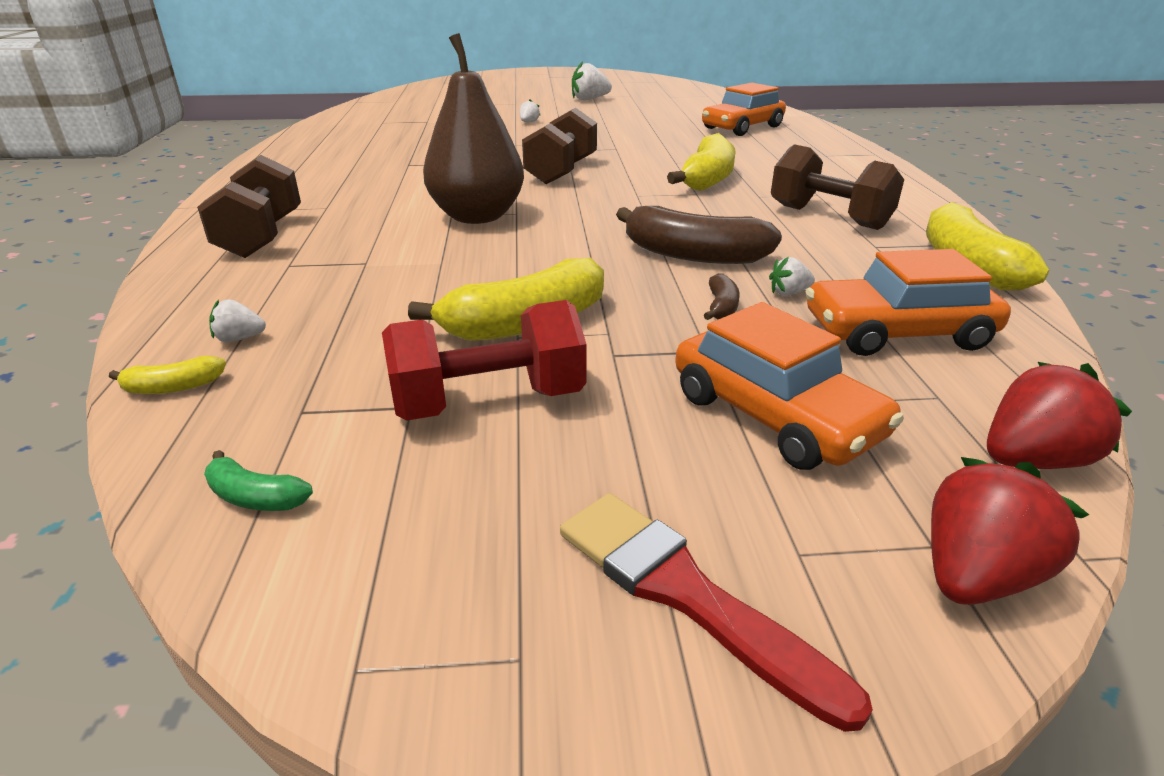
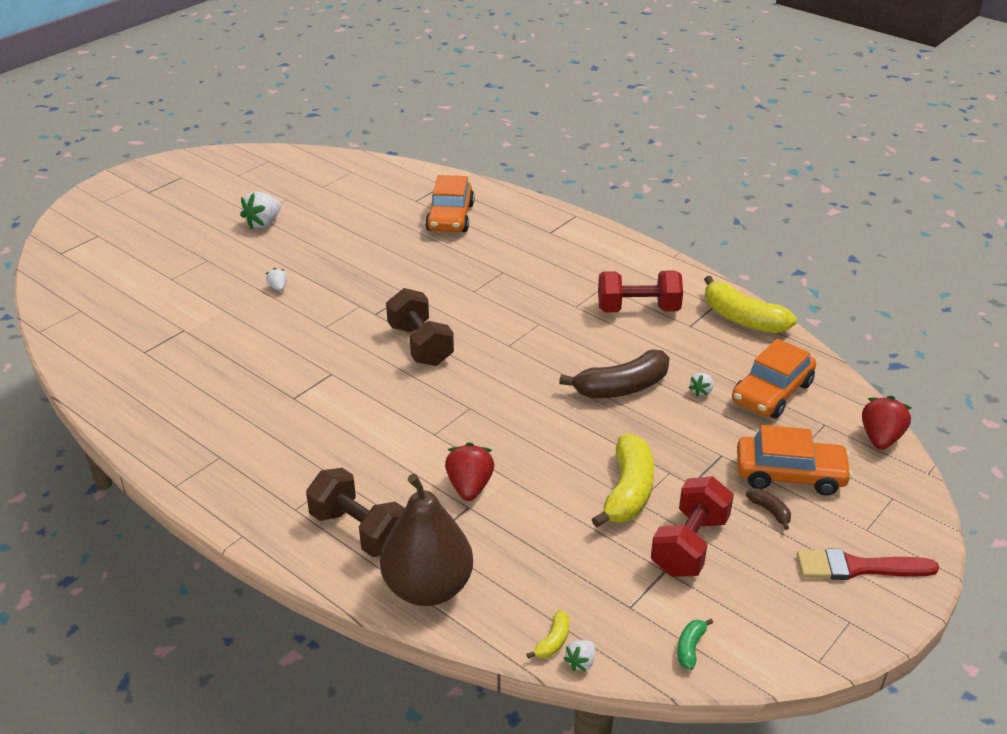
camera: 45 degrees left, 5 degrees up
(239, 339) = (520, 598): white strawberry -> white strawberry (581, 662)
(255, 497) = (690, 648): green banana -> green banana turned 135 degrees clockwise
(477, 216) = (454, 426): brown pear -> brown pear (428, 588)
(707, 178) = (522, 302): yellow banana -> none
(721, 307) = (689, 421): brown banana -> brown banana (770, 511)
(829, 217) = (638, 309): brown dumbbell -> red dumbbell
(975, 575) = (912, 501): red strawberry -> red strawberry (469, 487)

